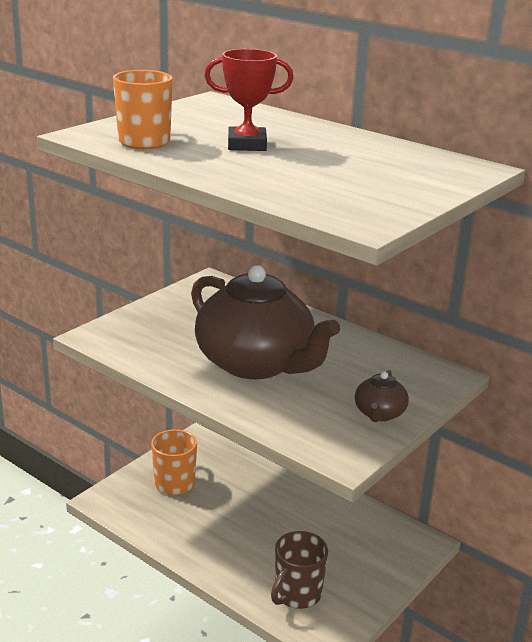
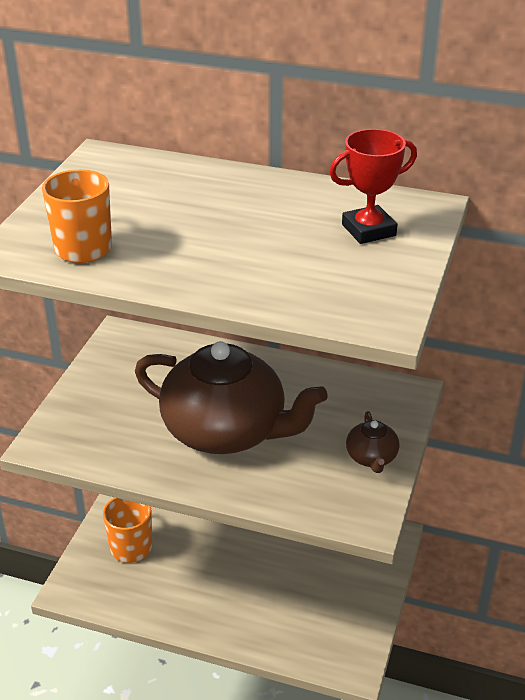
camera: 20 degrees left, 10 degrees up
(247, 145) = (191, 226): red trophy -> red trophy (368, 230)
(297, 594) = (306, 631): brown mug -> none

